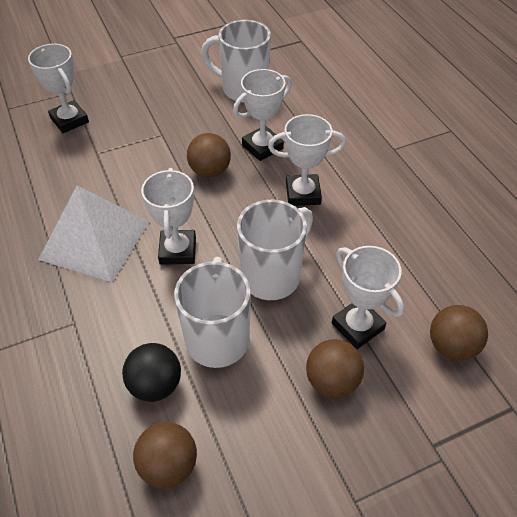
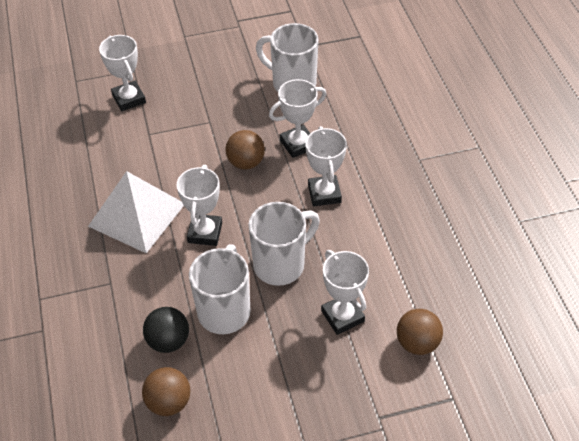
camera: 10 degrees right, 0 degrees up
(303, 193) = (324, 193): white trophy -> white trophy turned 75 degrees clockwise
(332, 381) = (310, 357): brown ball -> none

